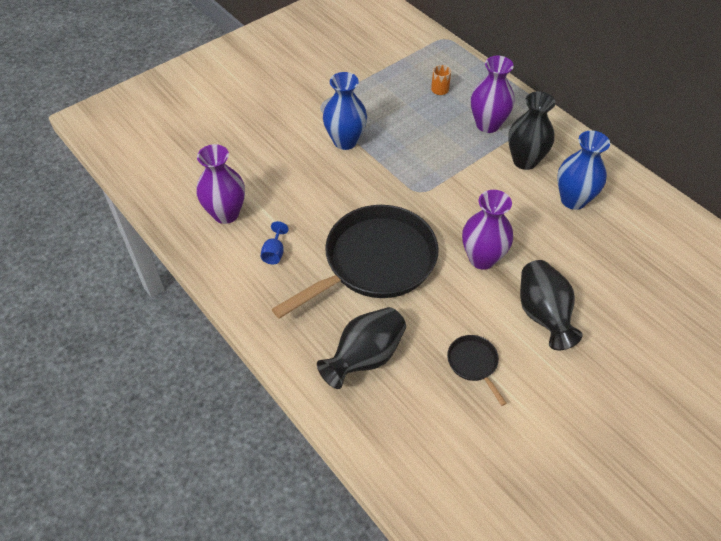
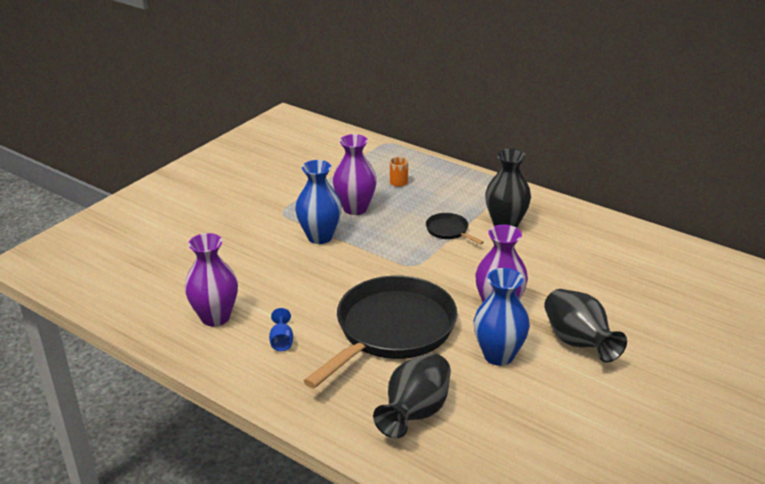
camera: 15 degrees left, 20 degrees down
(473, 363) = (528, 395): black pan -> black pan (449, 231)
(487, 124) = (457, 202): purple vase -> purple vase (355, 208)
(573, 200) = (565, 247): blue vase -> blue vase (498, 355)

